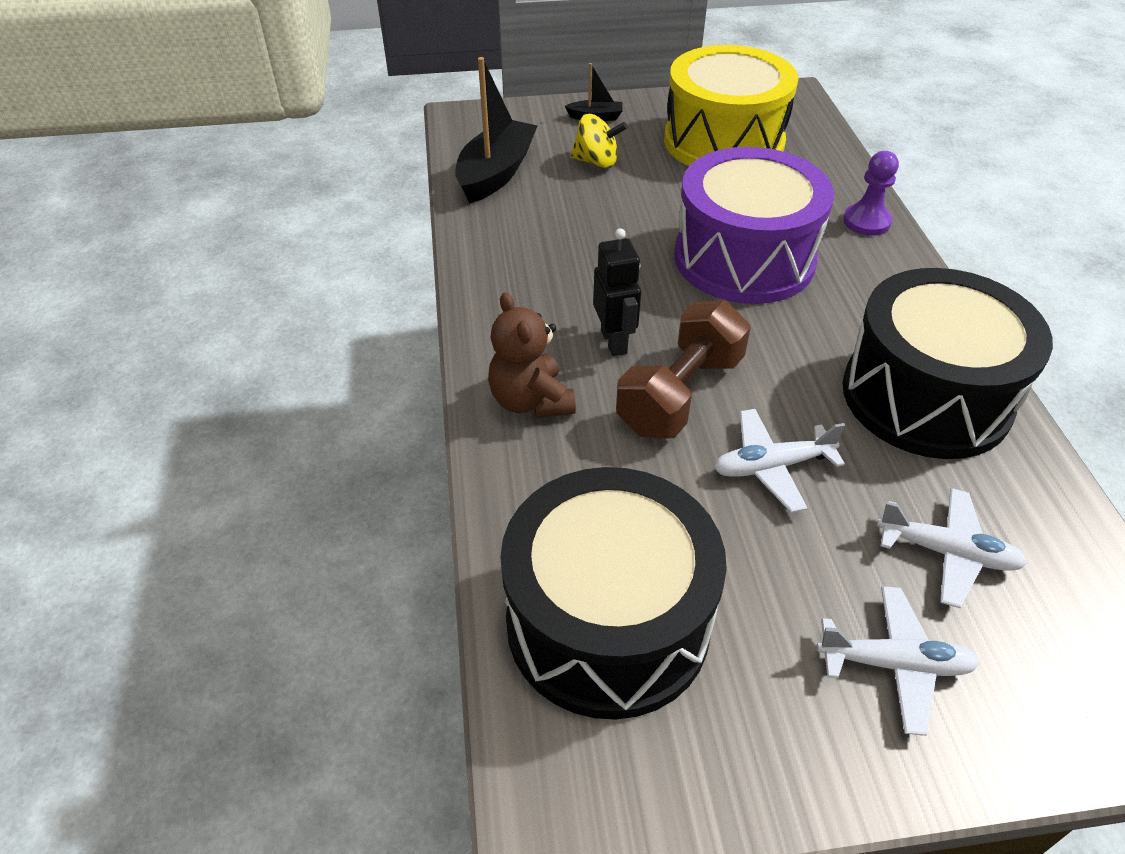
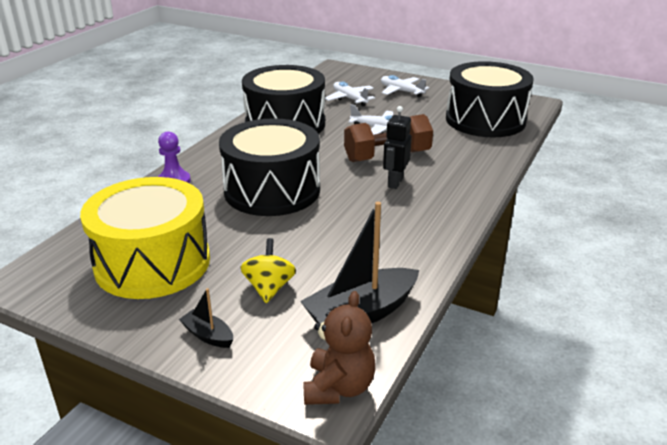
camera: 145 degrees left, 15 degrees down
(531, 401) = (462, 176): brown teddy bear -> brown teddy bear (338, 387)
(596, 162) = (269, 288): yellow spinning top -> yellow spinning top turned 45 degrees clockwise
(744, 258) = (272, 190): purple drum -> black drum

